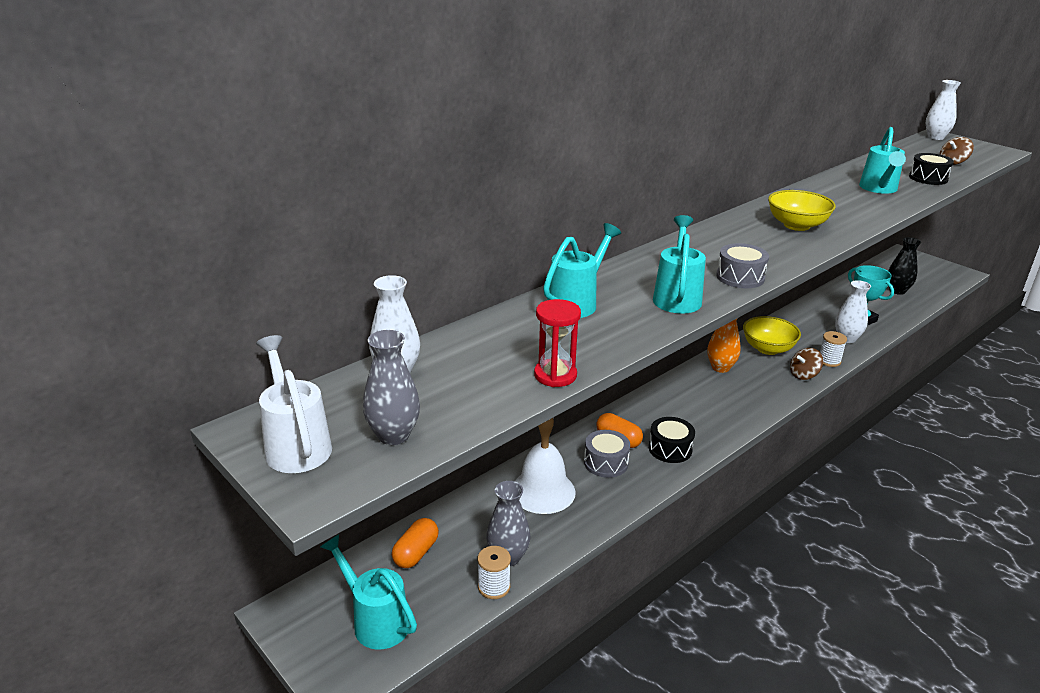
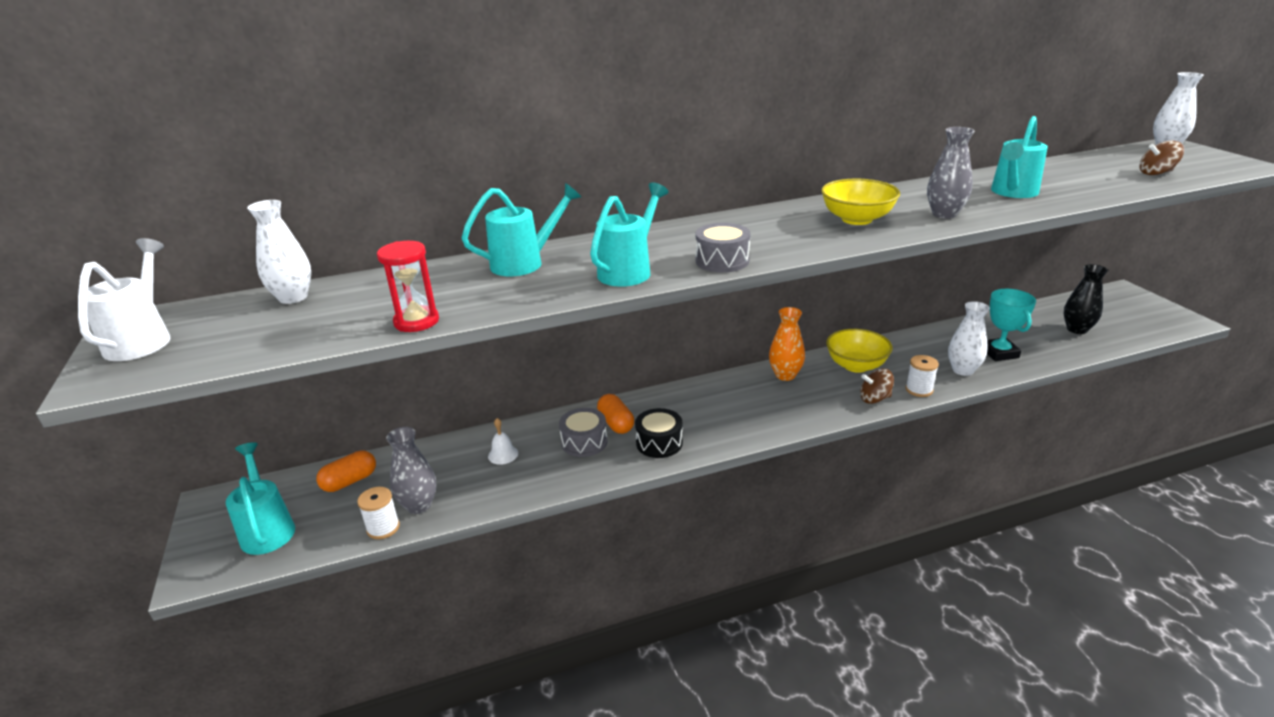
camera: 25 degrees right, 0 degrees up
(393, 435) = (219, 346): grey vase -> grey vase (944, 214)
(543, 491) = (503, 454): white bell -> white bell, size x0.46
(928, 178) = (1097, 187): black drum -> none

